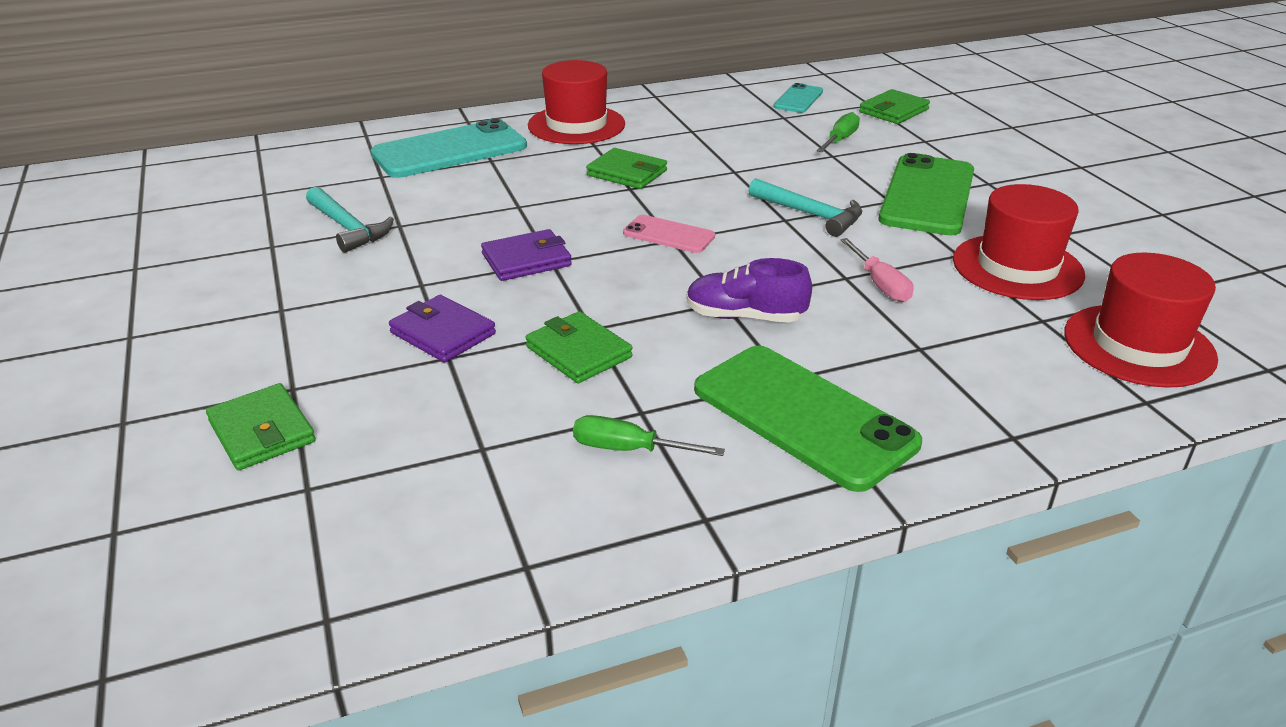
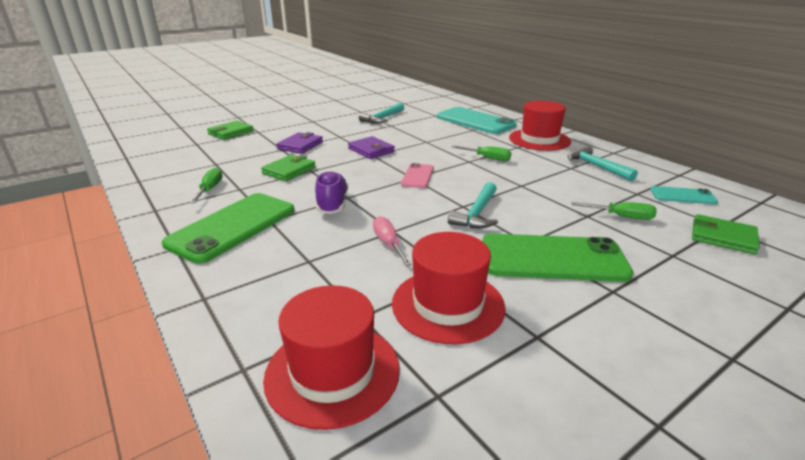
camera: 75 degrees right, 5 degrees down
(627, 173) = (488, 158): green wallet -> green screwdriver
(696, 116) = (596, 166): none -> turquoise hammer
(880, 285) = (388, 243): pink screwdriver -> pink screwdriver turned 105 degrees clockwise

